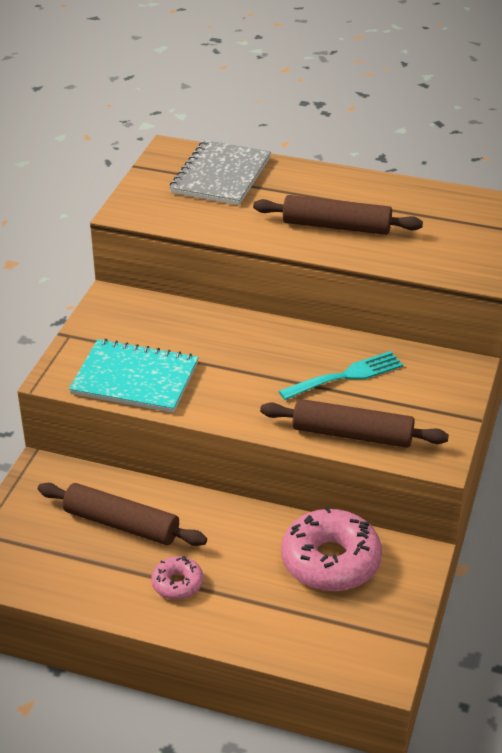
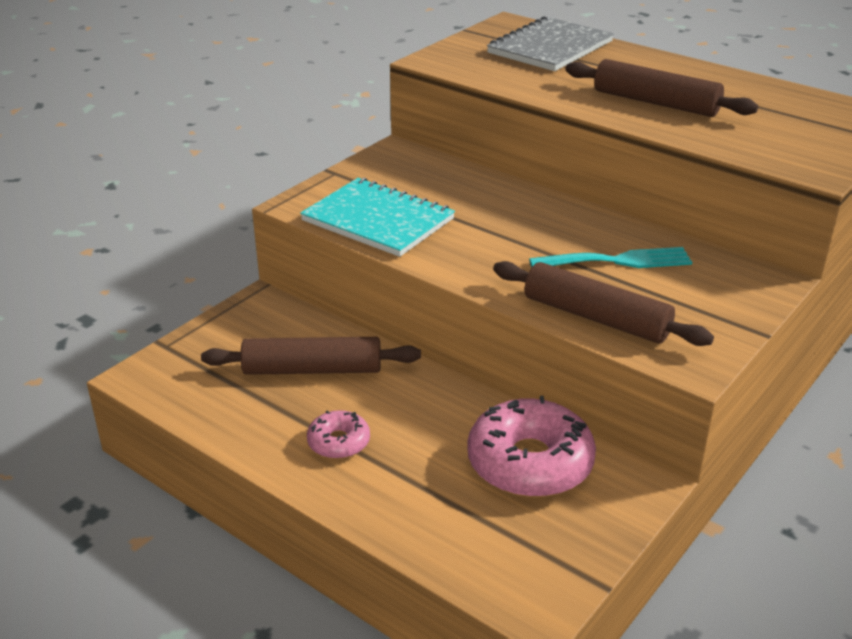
camera: 20 degrees right, 5 degrees down
(121, 524) = (312, 369): brown rolling pin -> brown rolling pin turned 45 degrees counterclockwise

